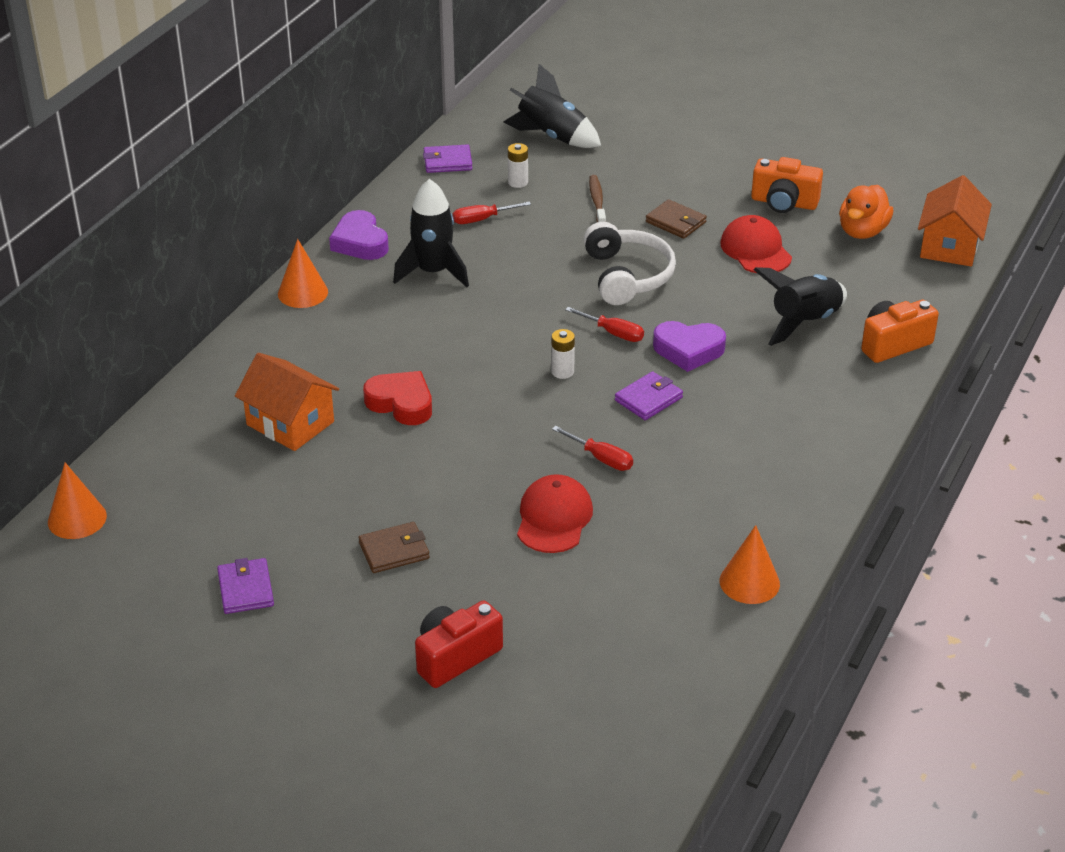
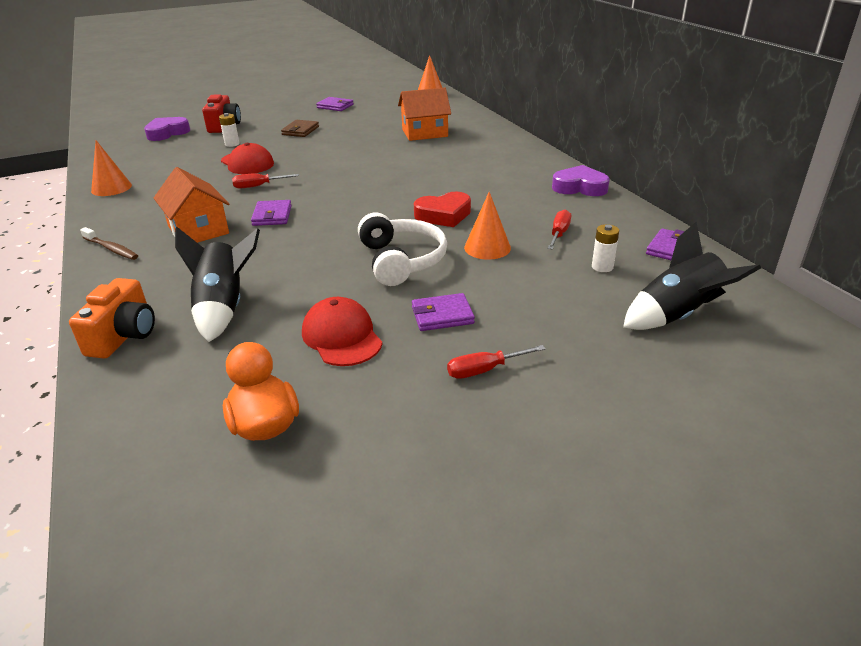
camera: 130 degrees right, 5 degrees down
(303, 293) = (540, 160): orange cone -> orange cone (487, 247)
(401, 403) = (395, 156): red heart -> red heart (443, 215)
(433, 272) = (510, 198): black rocket -> none
(562, 372) = (343, 201): white battery -> white battery (232, 144)
(597, 201) = (526, 291): brown toothbrush -> brown toothbrush (111, 249)
(613, 333) = (350, 229): red screwdriver -> red screwdriver (485, 370)
(627, 276) = (402, 260): white headphones -> white headphones turned 135 degrees counterclockwise
(676, 222) = (442, 315): brown wallet -> purple wallet
(688, 350) = (286, 247): purple heart -> purple heart (167, 133)
(756, 250) = (342, 336): red cap -> red cap turned 135 degrees counterclockwise
(784, 203) = (386, 400): orange camera -> none
(949, 246) = (141, 479): orange house -> orange house (198, 230)

